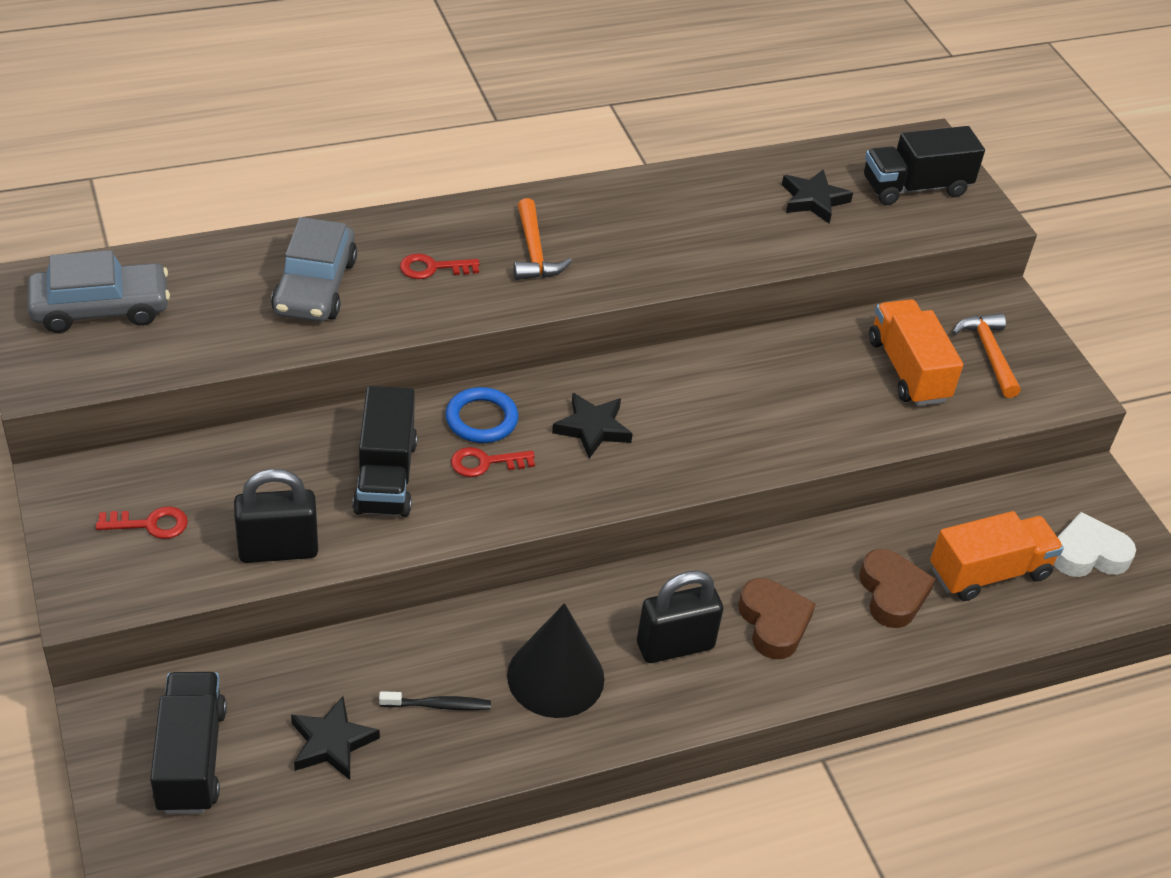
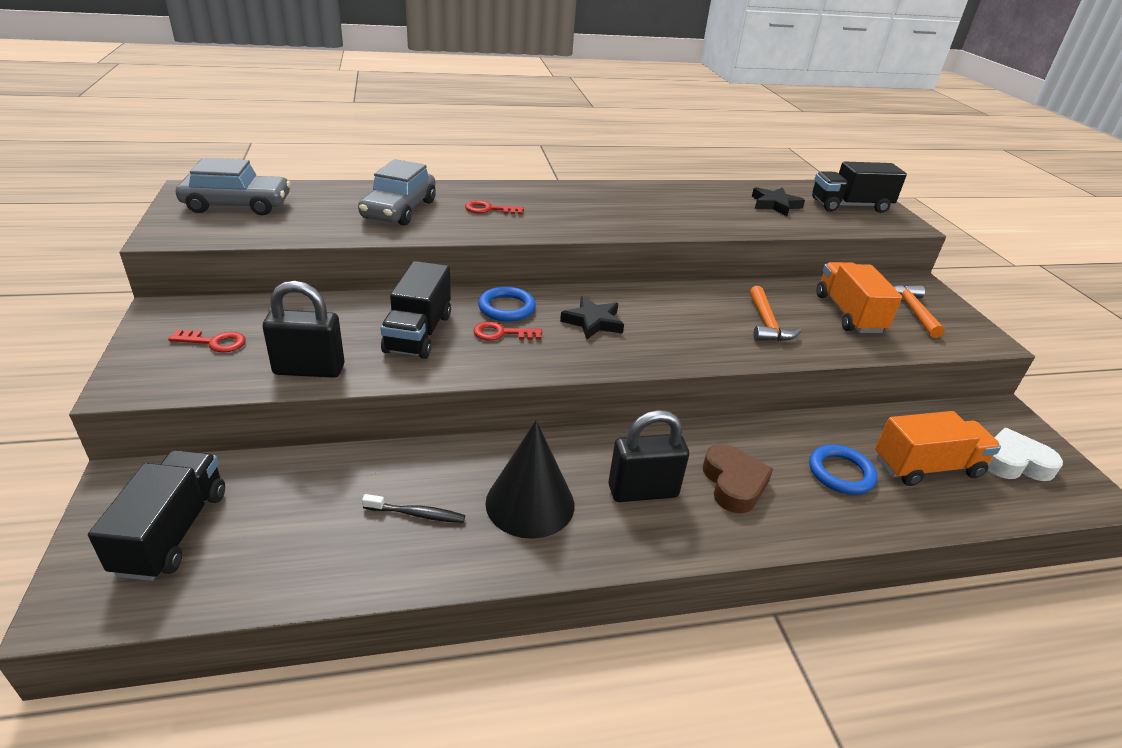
camera: 10 degrees right, 10 degrees down
(332, 743) = (307, 534): black star -> none
(534, 252) = (566, 209): orange hammer -> orange hammer (766, 323)
(892, 593) = (841, 473): brown heart -> blue ring

